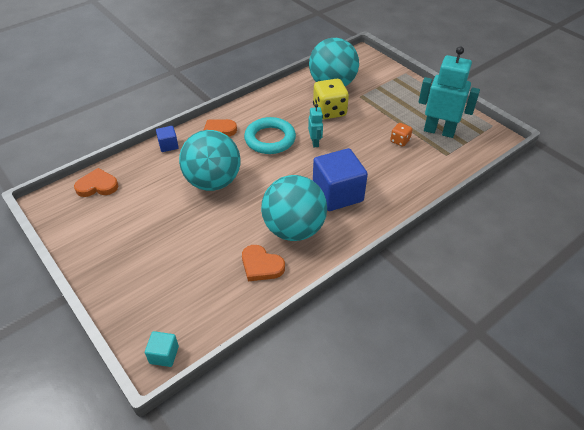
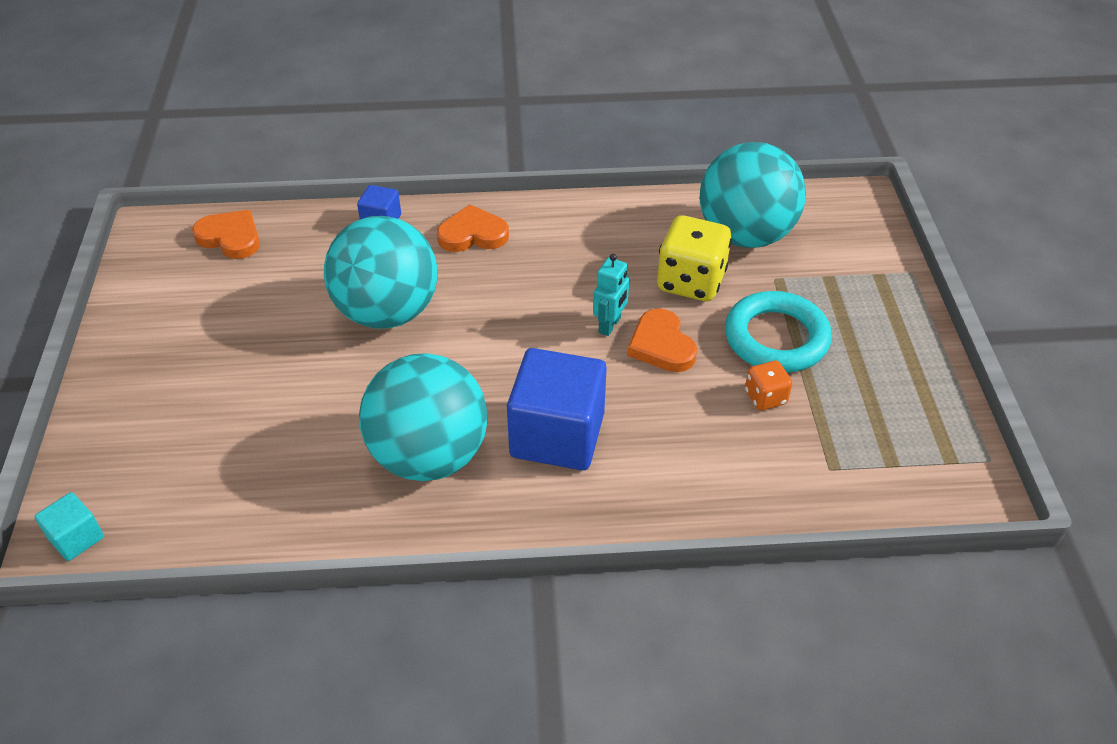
camera: 35 degrees right, 0 degrees up
(261, 265) = (324, 486): orange heart -> orange heart (661, 345)
(270, 139) = (541, 284): turquoise ring -> turquoise ring (776, 338)
(439, 131) = (863, 416): turquoise robot -> none

